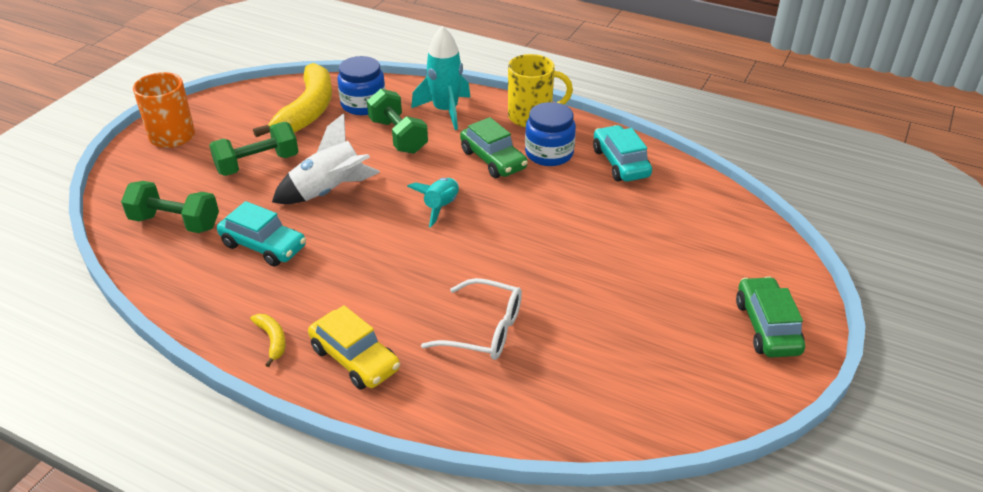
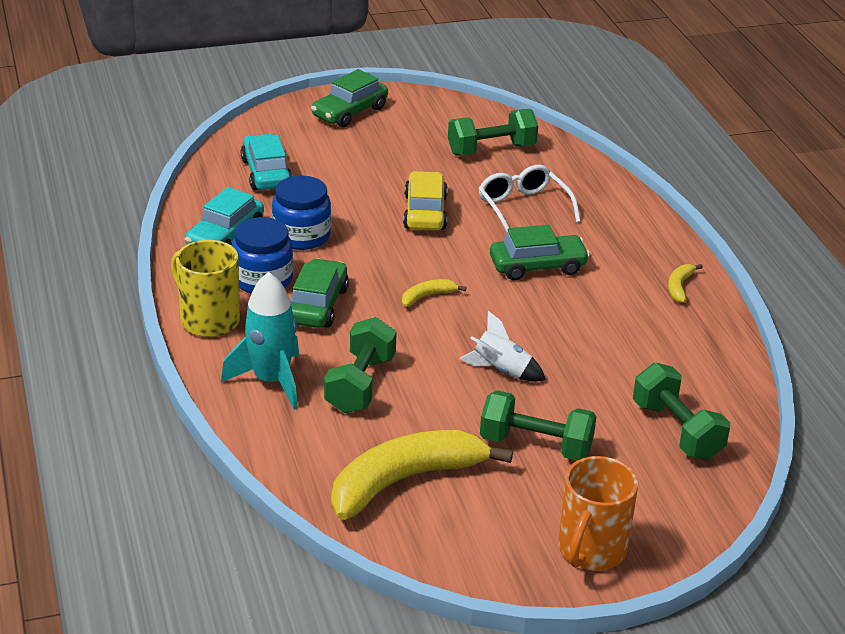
camera: 135 degrees left, 5 degrees down
(264, 246) = (616, 358): turquoise car -> turquoise car (266, 173)
(329, 191) = (501, 370): white rocket -> white rocket, size x0.65
(355, 359) = (632, 243): yellow car -> yellow car (425, 212)
(363, 104) = (336, 447): blue jar -> blue jar (301, 236)
(402, 281) = (537, 266): none -> green car
(441, 207) = (427, 296): turquoise rocket -> yellow banana
(601, 378) = (491, 150): none -> green dumbbell

